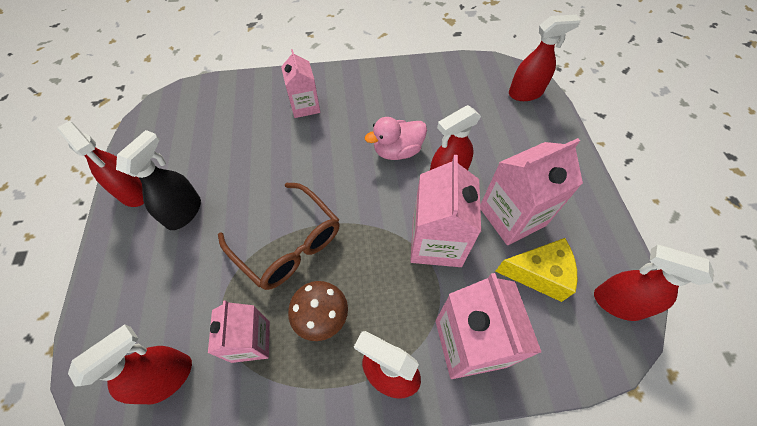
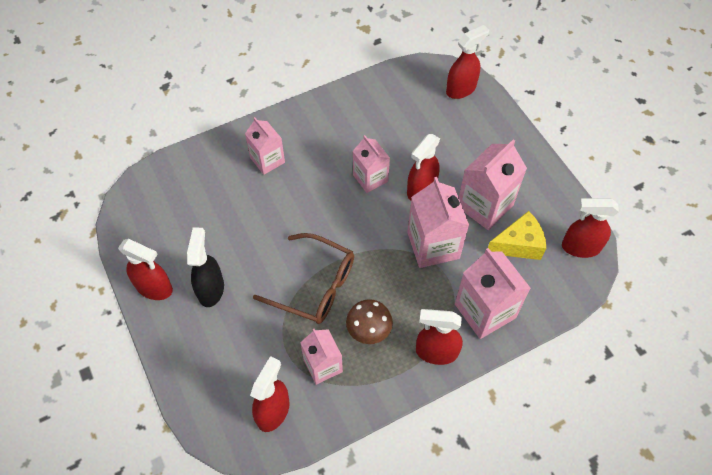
camera: 20 degrees left, 0 degrees up
(397, 151) = (370, 178): pink duck -> pink carton

